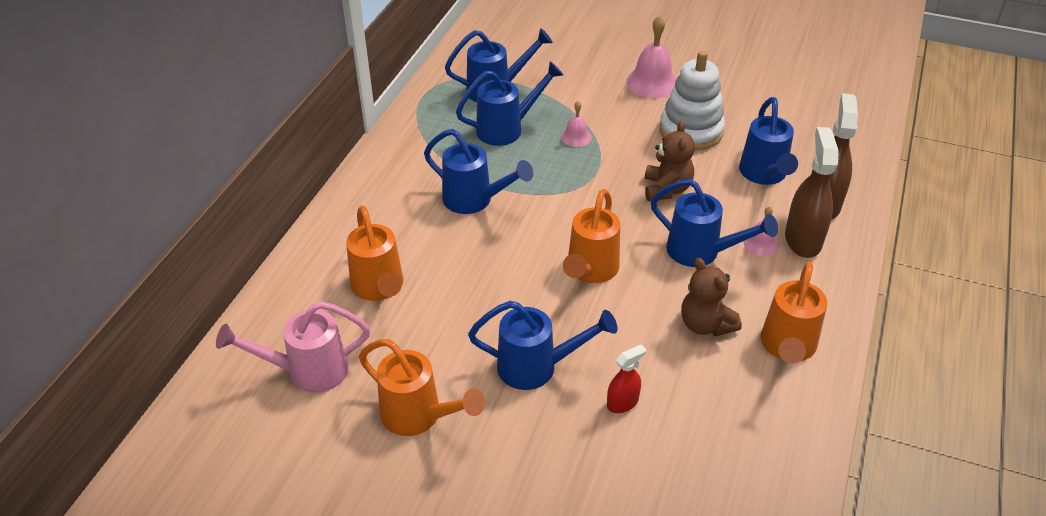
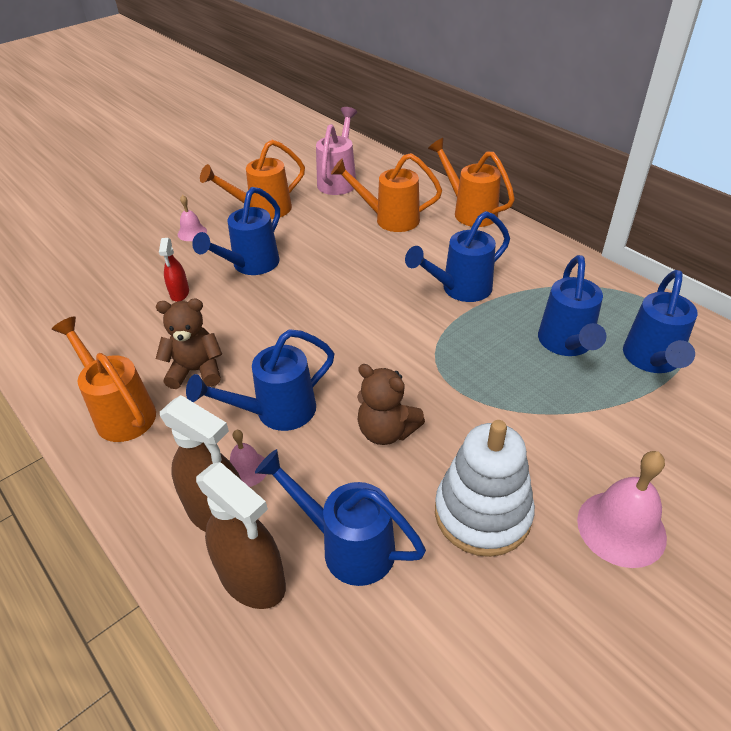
camera: 120 degrees right, 0 degrees up
(576, 137) = (524, 394): pink bell -> pink bell (192, 232)
(590, 271) = (317, 326): orange watering can -> orange watering can (469, 211)

